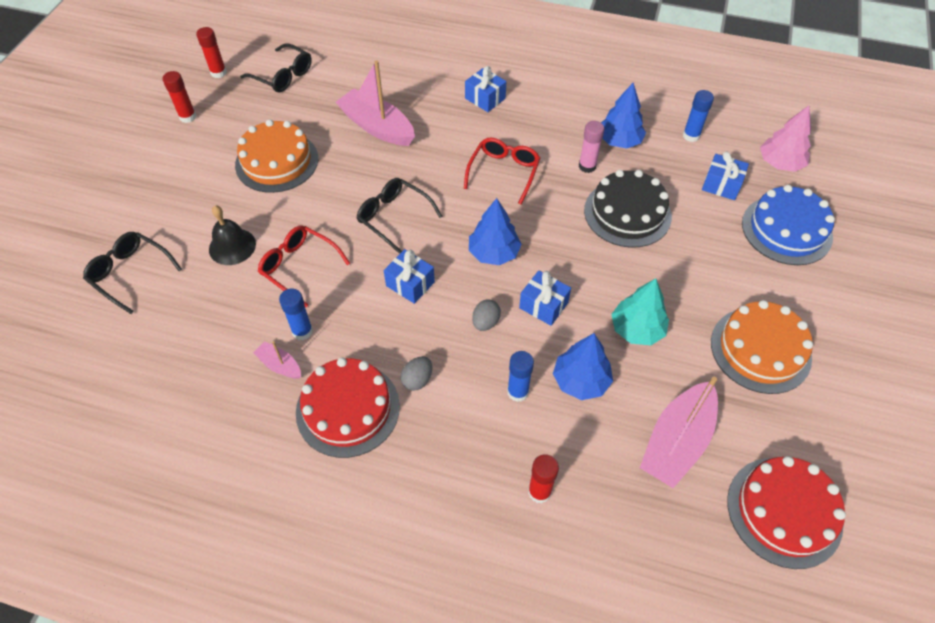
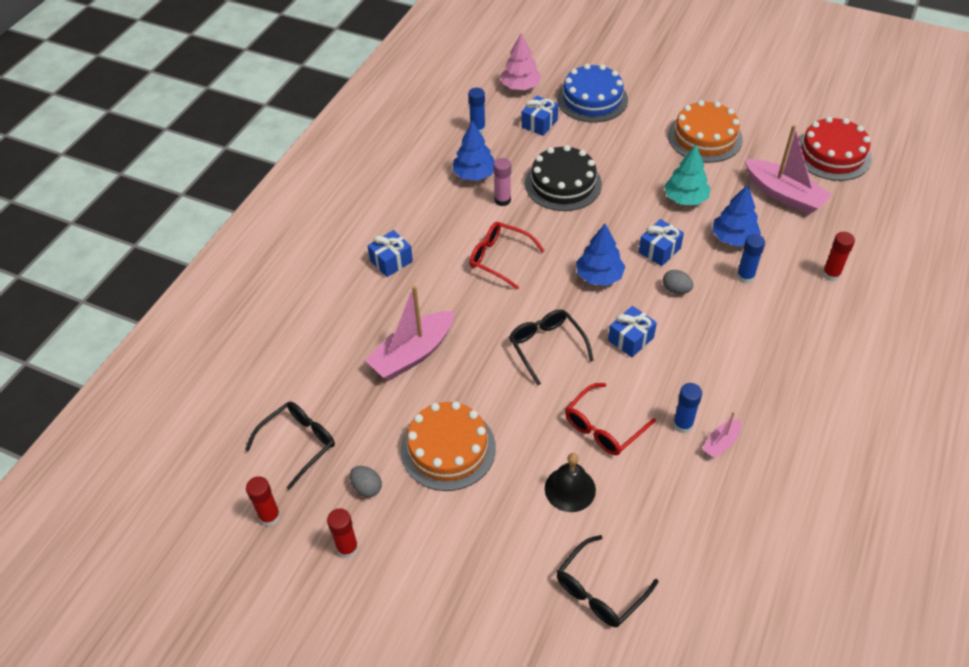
camera: 80 degrees left, 5 degrees down
(348, 409) = (765, 391): red cake -> none
(394, 217) = (546, 347): black glasses -> black glasses turned 105 degrees clockwise
(417, 380) = (735, 341): grey egg -> grey egg (367, 488)

